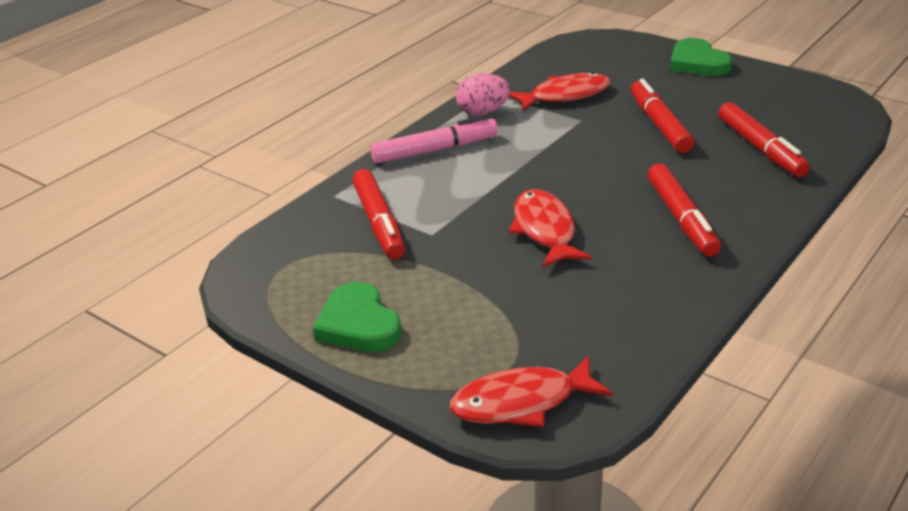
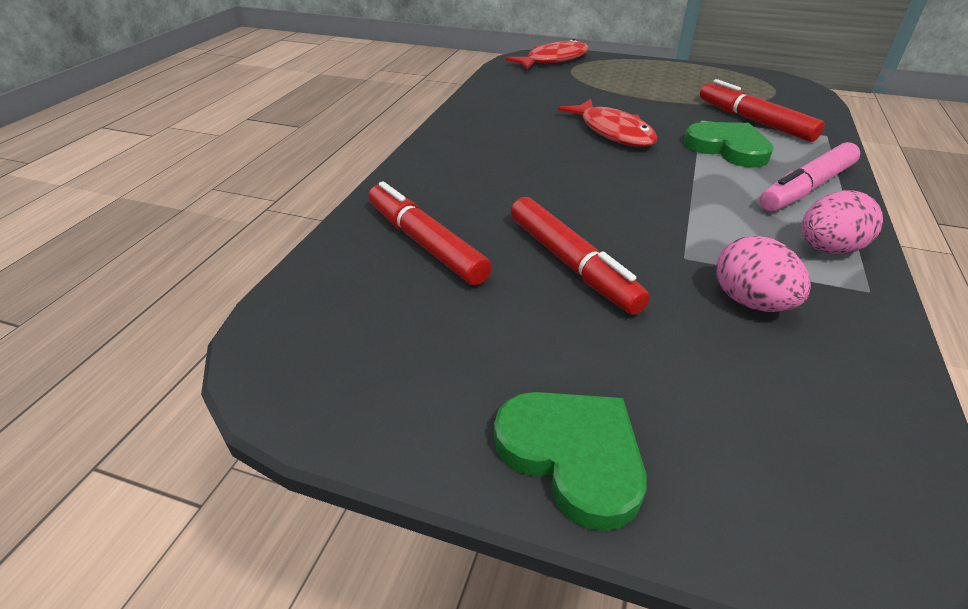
camera: 160 degrees right, 5 degrees up
(358, 324) = (680, 74): green heart -> green heart (728, 148)
(565, 95) = (750, 302): red fish -> pink egg
(681, 219) = (498, 154): red marker -> none

